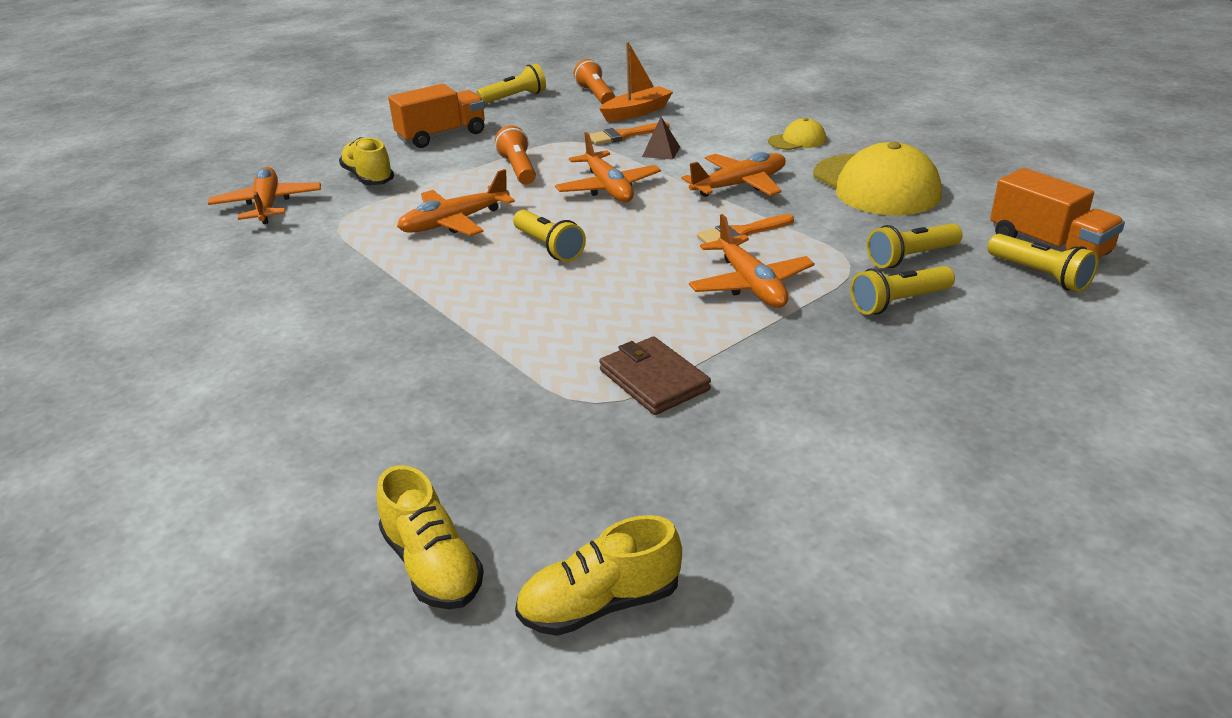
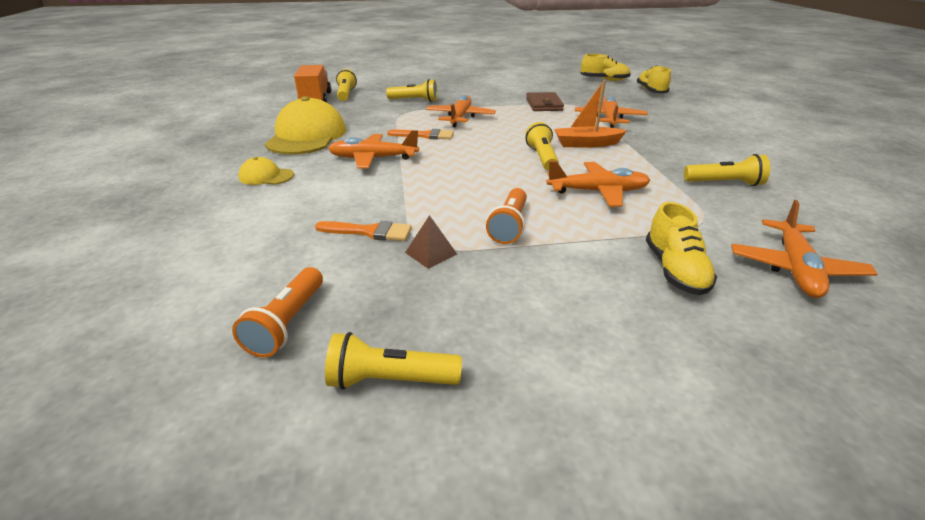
camera: 150 degrees left, 0 degrees up
(442, 136) = (561, 317): orange truck -> none
(608, 188) = (458, 183): orange plane -> orange plane (609, 119)
(637, 112) = (304, 262): orange boat -> orange boat (586, 144)
(661, 152) = (371, 201): brown pyramid -> brown pyramid (431, 253)
(911, 257) = (375, 109): yellow flashlight -> yellow flashlight (724, 183)

